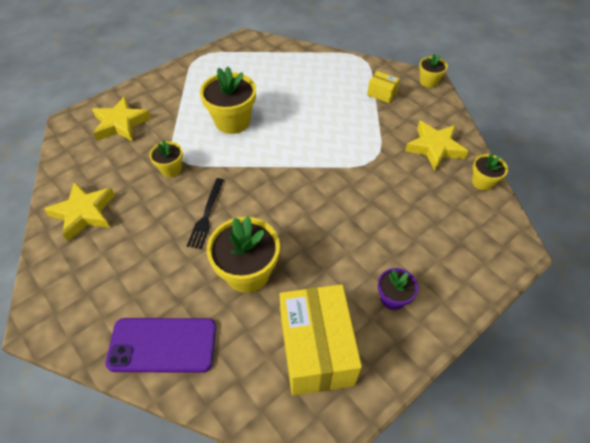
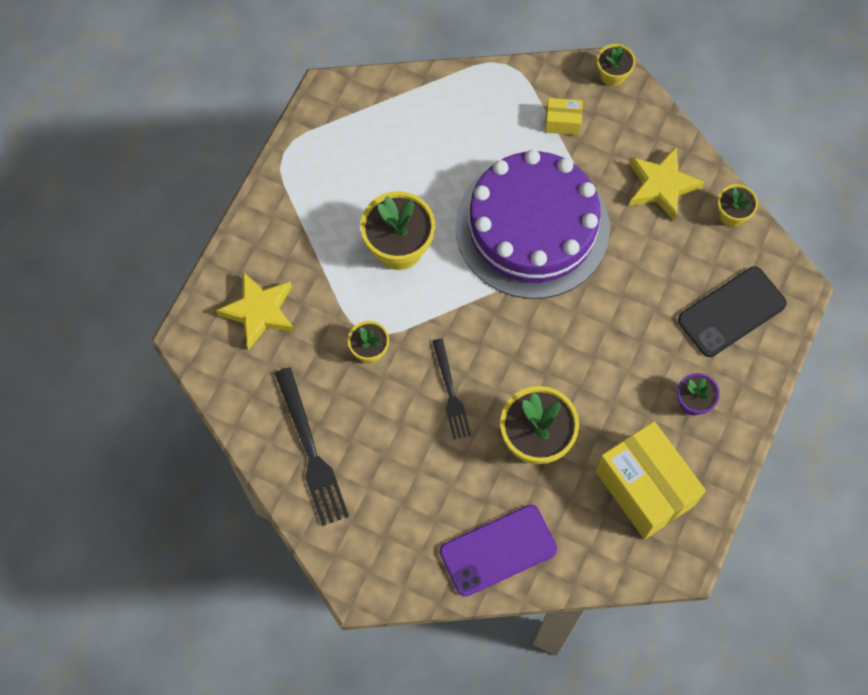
camera: 25 degrees left, 15 degrees up
(84, 213) = (311, 451): yellow star -> black fork
(328, 140) = (532, 227): none -> purple cake
(455, 244) = (731, 312): none -> black phone

